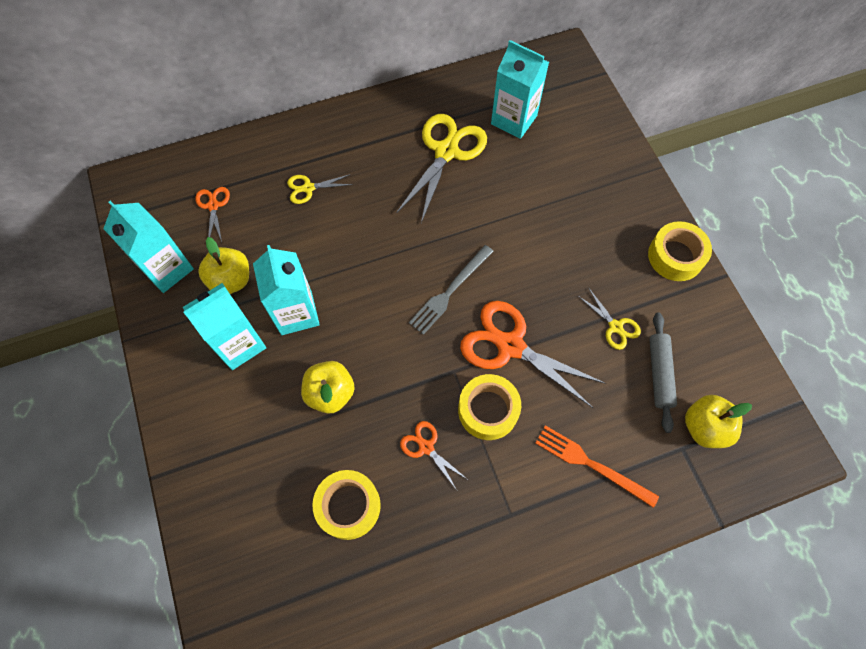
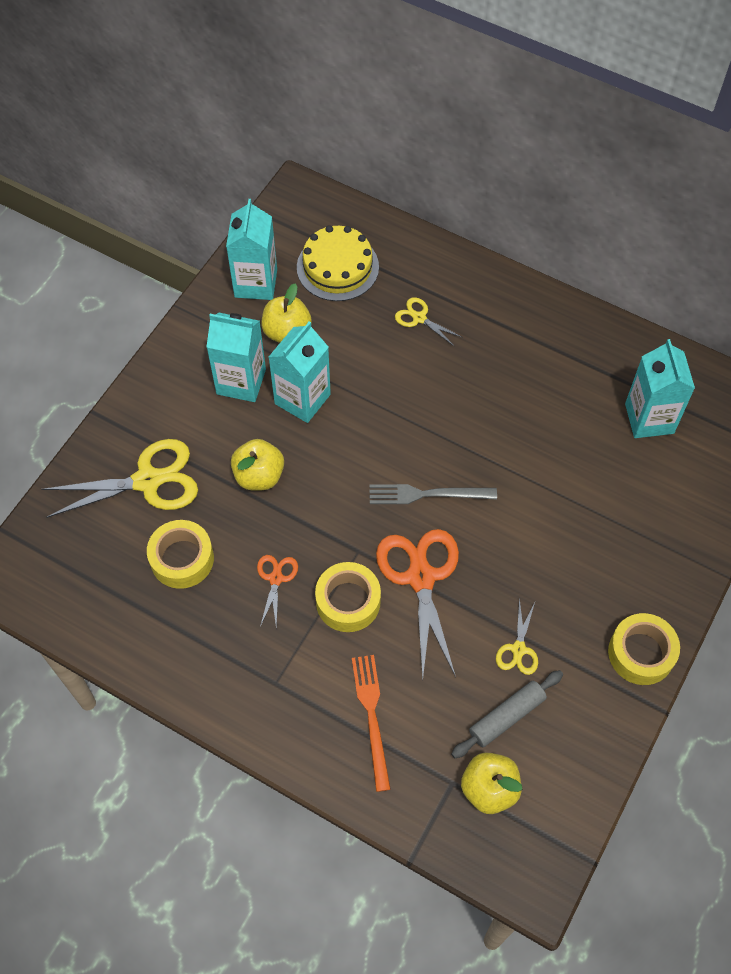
camera: 50 degrees right, 5 degrees down
(213, 206) = (337, 267): orange scissors -> yellow cake
(446, 152) = (559, 390): yellow scissors -> yellow scissors (147, 480)

